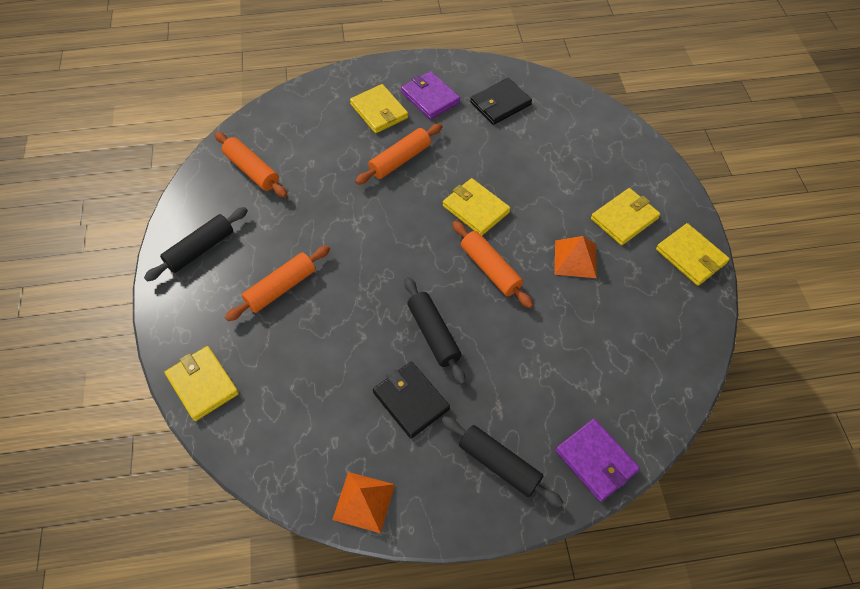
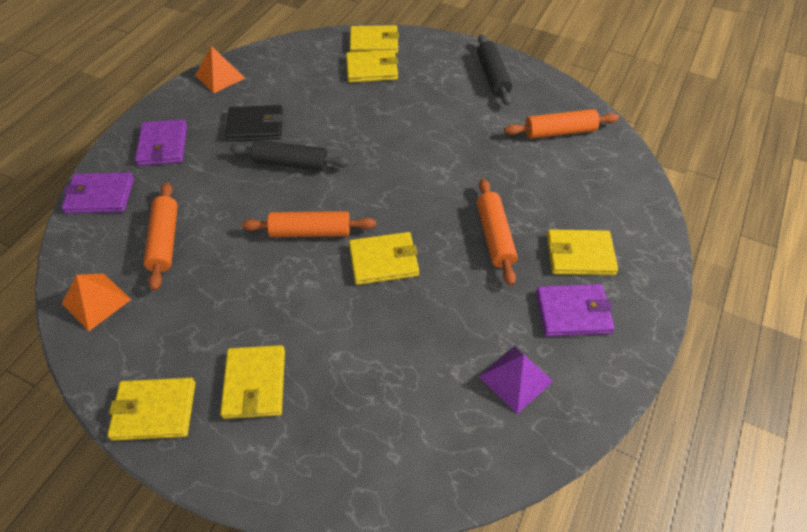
camera: 125 degrees right, 5 degrees down
(252, 357) = (372, 69): none -> yellow wallet
(281, 288) = (416, 102): orange rolling pin -> orange rolling pin (165, 241)
(499, 464) = (163, 145): black rolling pin -> purple wallet
(500, 104) = (515, 378): black wallet -> purple pyramid
(575, 259) = (256, 303): orange pyramid -> orange pyramid (96, 301)

